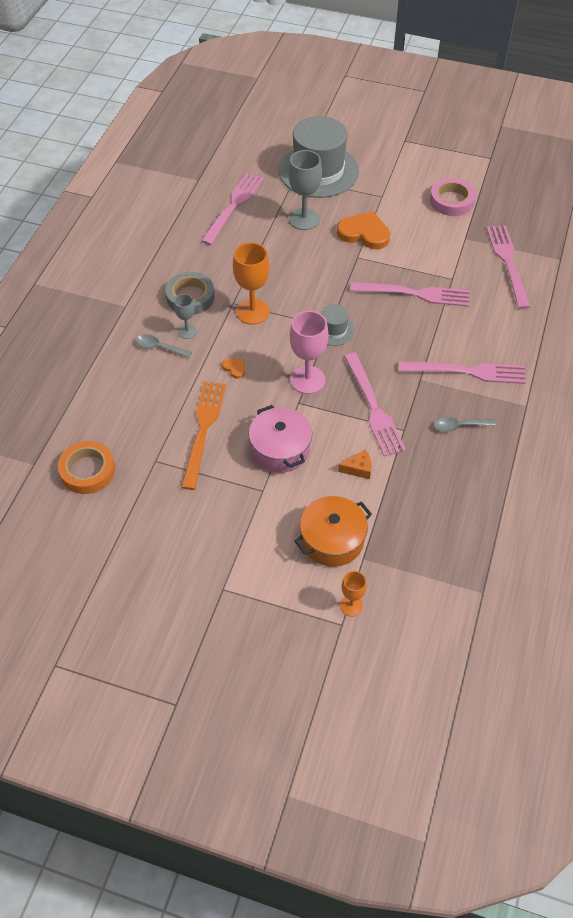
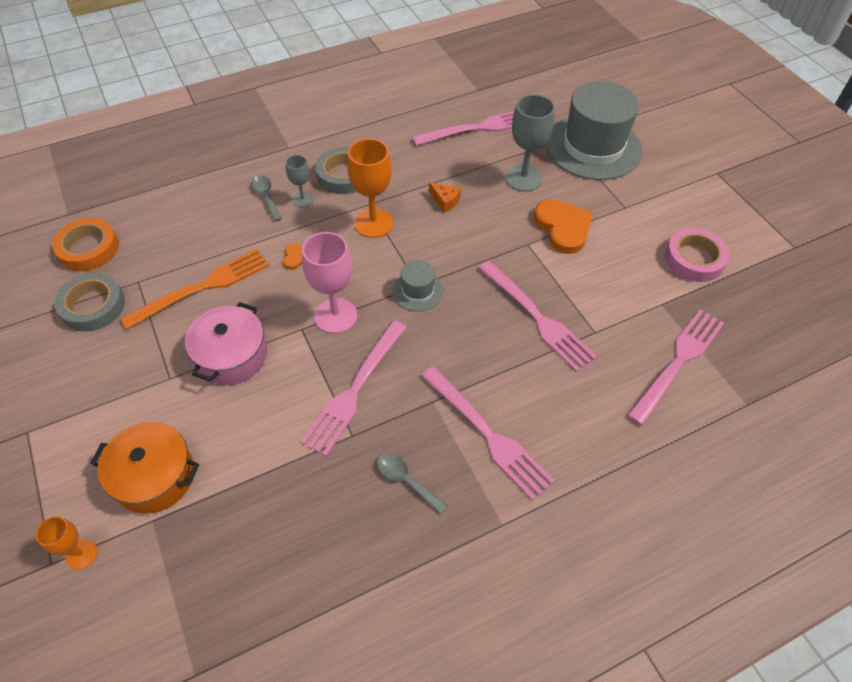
camera: 45 degrees right, 0 degrees up
(149, 497) = (93, 306): none -> grey tape
(358, 469) = (264, 433): orange cheese -> orange cheese (445, 201)

